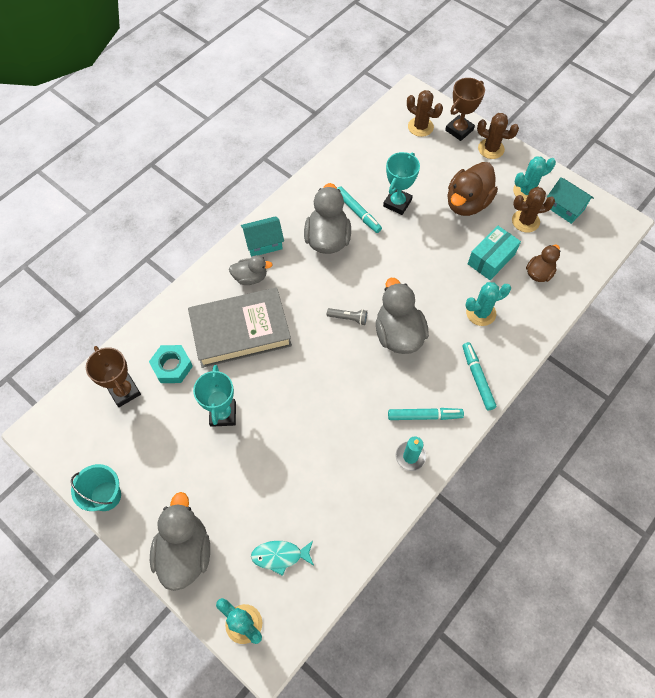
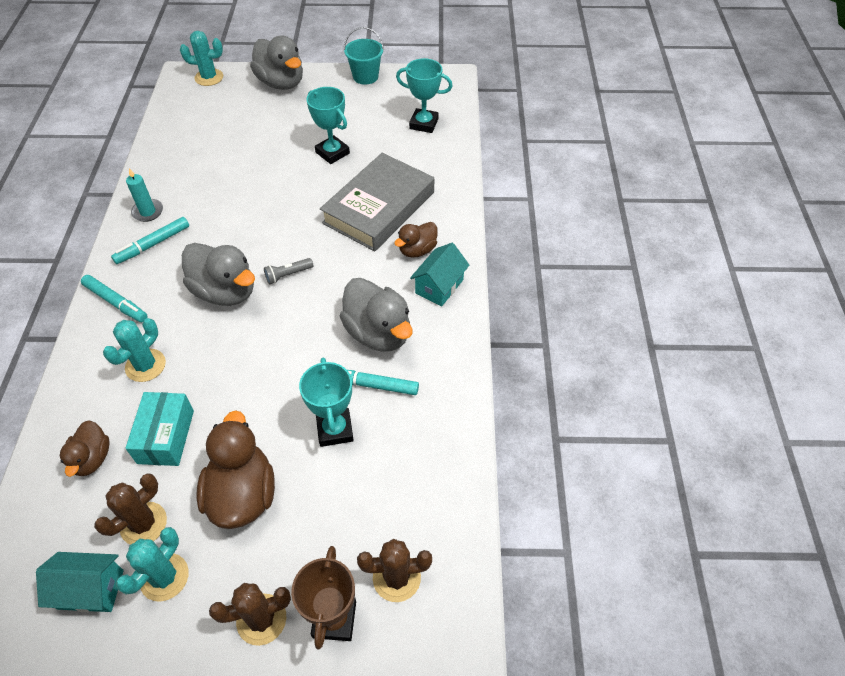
camera: 140 degrees right, 10 degrees down
(124, 391) = (424, 124): brown trophy -> turquoise trophy
(172, 366) = (407, 155): turquoise nut -> none
(250, 277) = (417, 250): grey duck -> brown duck
(280, 556) = (211, 113): turquoise fish -> none

